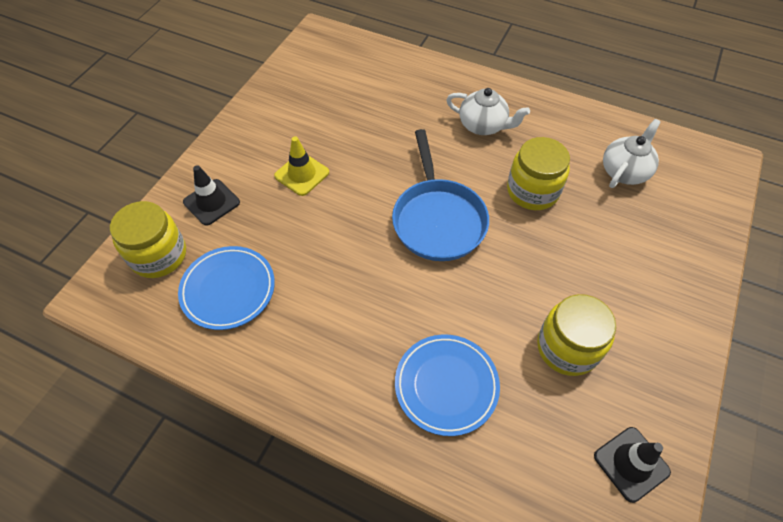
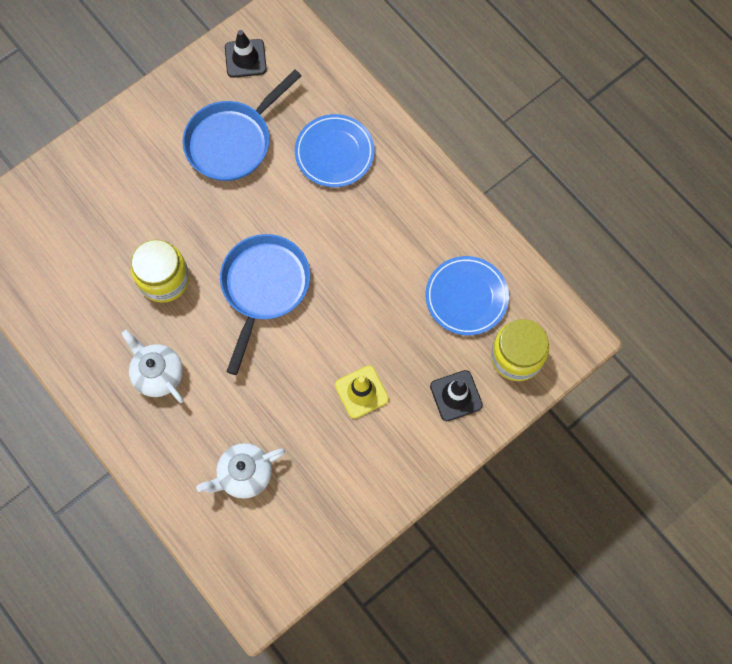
camera: 155 degrees left, 15 degrees up
(567, 347) = (233, 141): yellow jar -> blue pan
(624, 171) = (68, 263): white teapot -> white teapot (244, 474)

